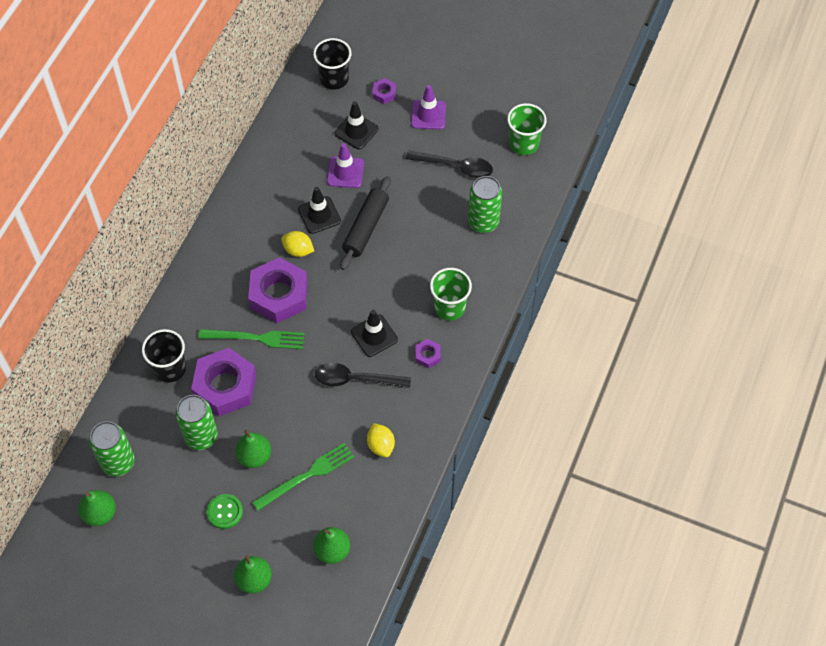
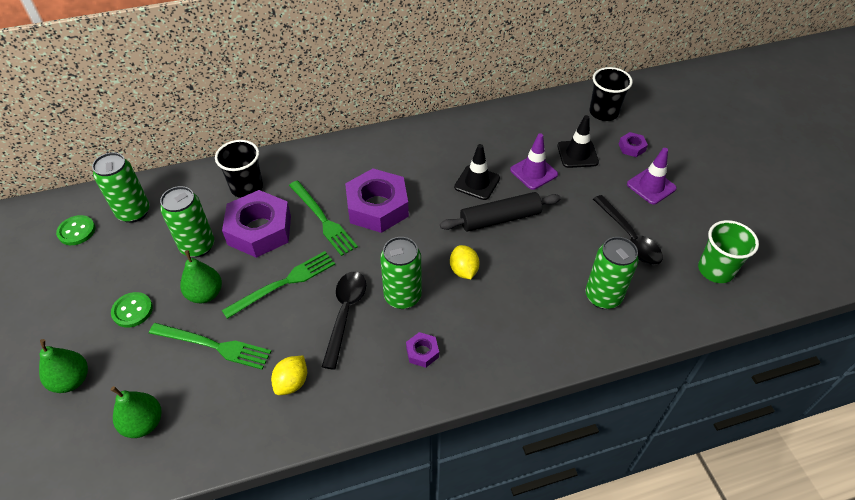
camera: 50 degrees right, 10 degrees down
(100, 513) = (76, 231): green pear -> green button
(292, 401) = (284, 283): none -> green fork
(298, 250) = (431, 191): yellow lemon -> yellow lemon (463, 270)
(355, 379) = (345, 313): black spoon -> black spoon turned 45 degrees clockwise
(374, 336) = (402, 296): black traffic cone -> green can
(449, 307) = (489, 333): green cup -> none

